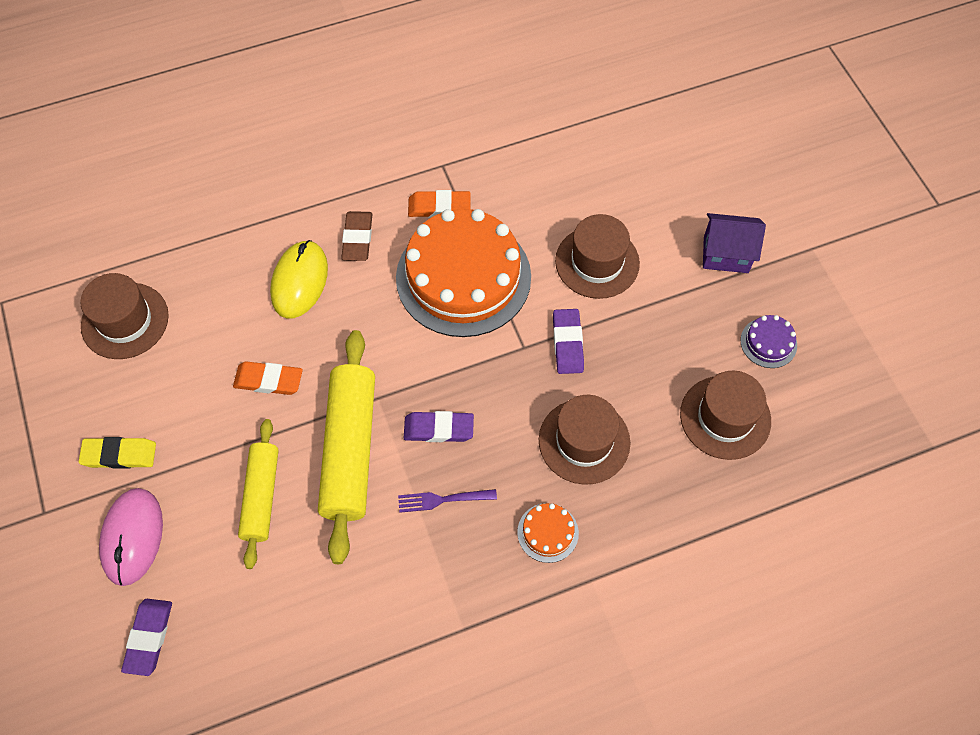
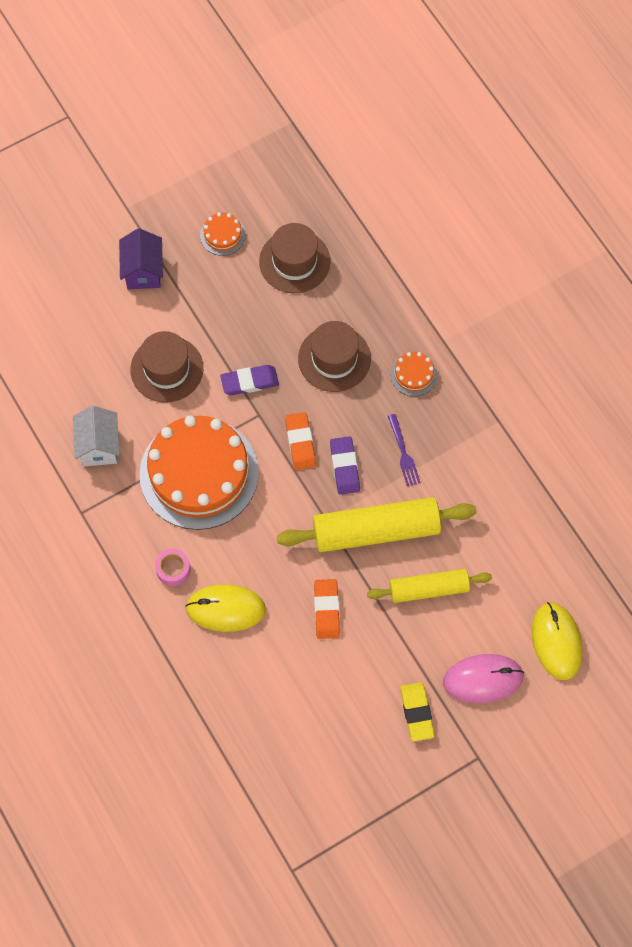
camera: 100 degrees left, 5 degrees up
(125, 321) = (291, 750): brown hat -> none
(149, 637) = (556, 641): purple eraser -> yellow mouse
(357, 238) = (173, 569): brown eraser -> pink tape
(439, 207) = (128, 506): orange eraser -> orange eraser (300, 443)
(514, 188) = (99, 446): none -> white house
(768, 342) = (222, 235): purple cake -> orange cake

